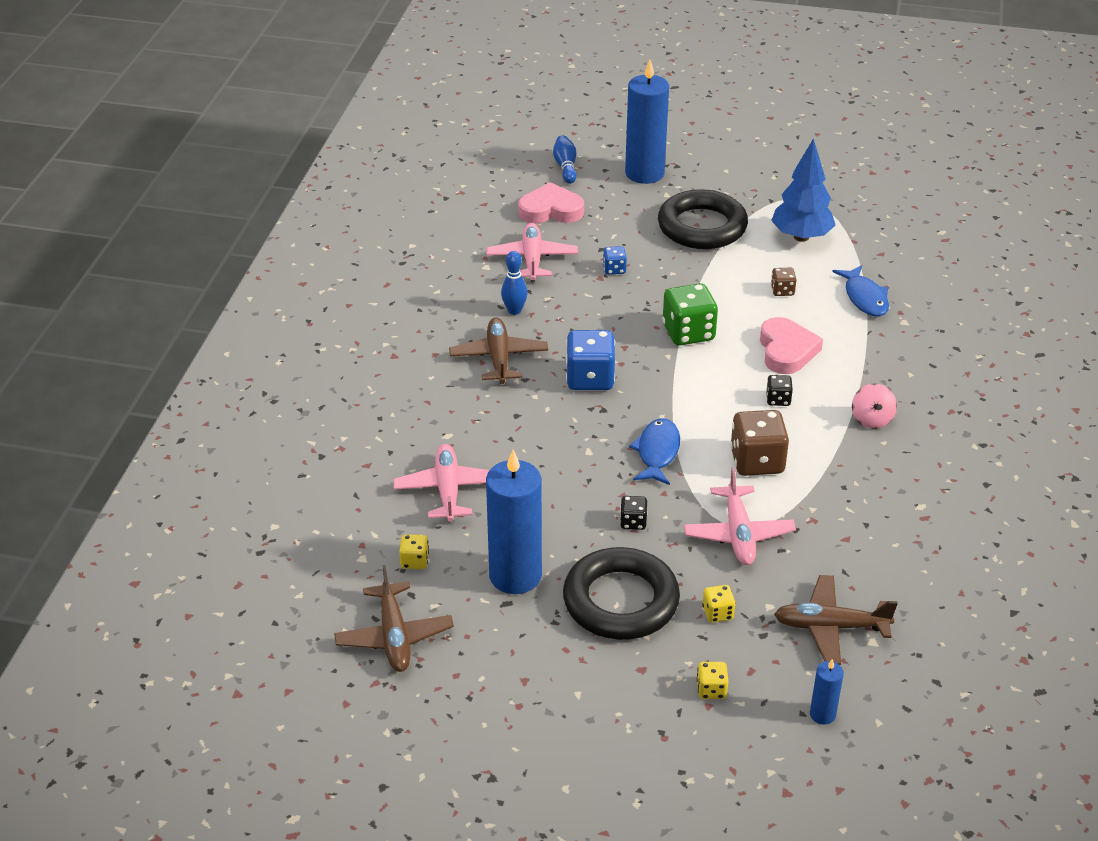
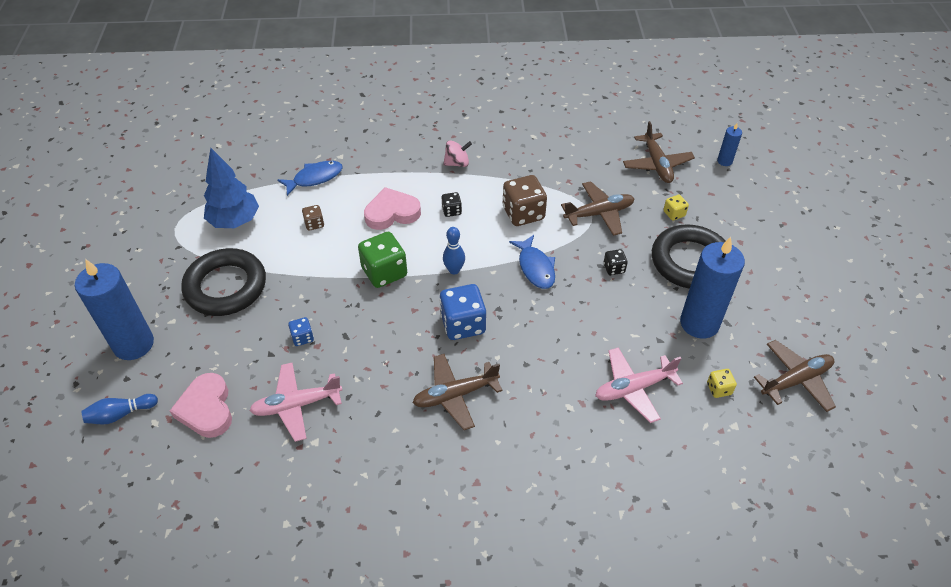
camera: 105 degrees left, 10 degrees up
(514, 311) = (382, 400): blue bowling pin -> blue bowling pin (454, 270)
(657, 452) = (535, 267): blue fish -> blue fish turned 105 degrees counterclockwise
(711, 690) = (736, 208): yellow dice -> none
(738, 534) = (599, 213): pink plane -> brown plane

